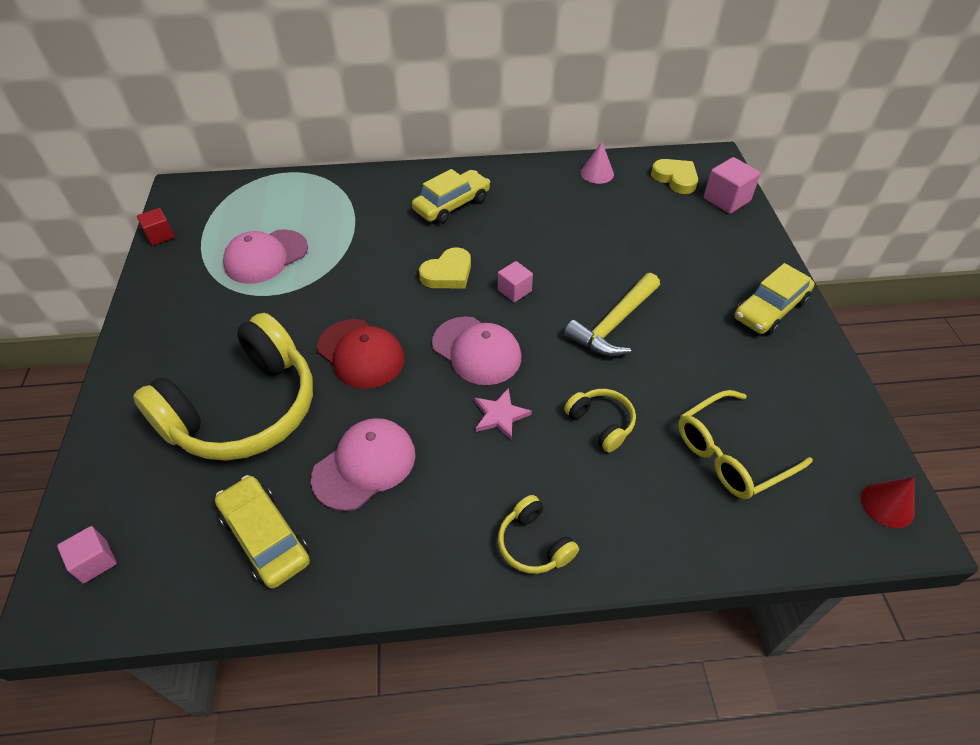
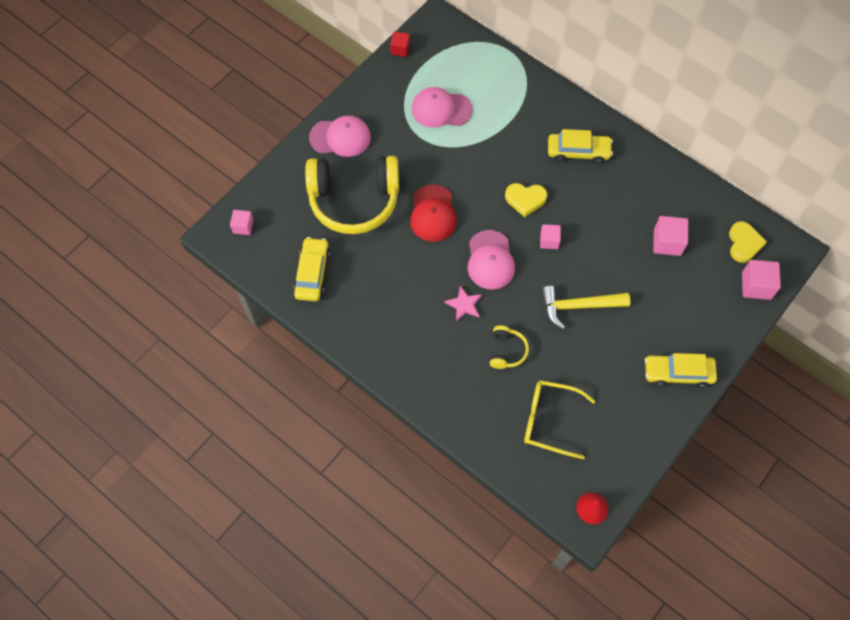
camera: 45 degrees right, 15 degrees up
(364, 465) = (380, 276): pink cap -> pink cap (340, 137)
(534, 544) = (414, 375): yellow headphones -> none
(597, 173) = (696, 198): pink cone -> none
(618, 218) = (667, 242): none -> pink cube

